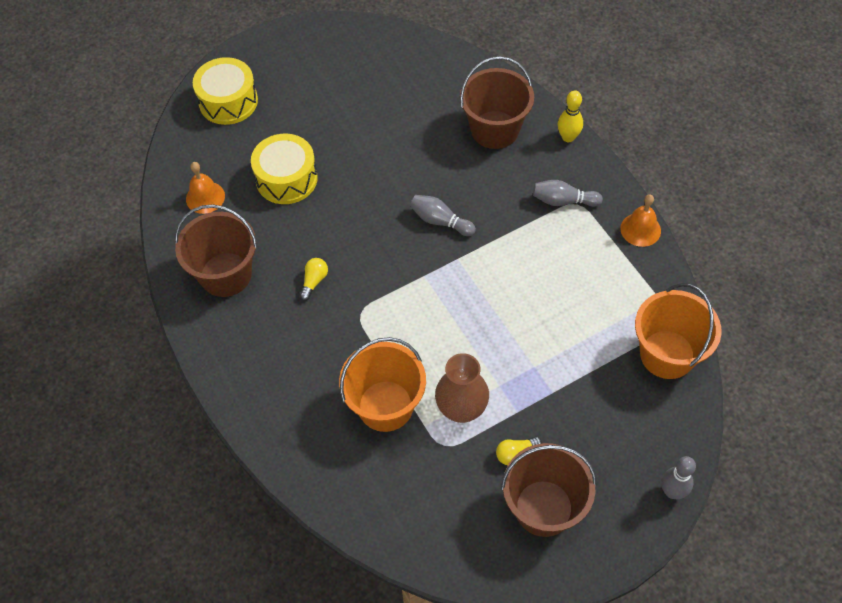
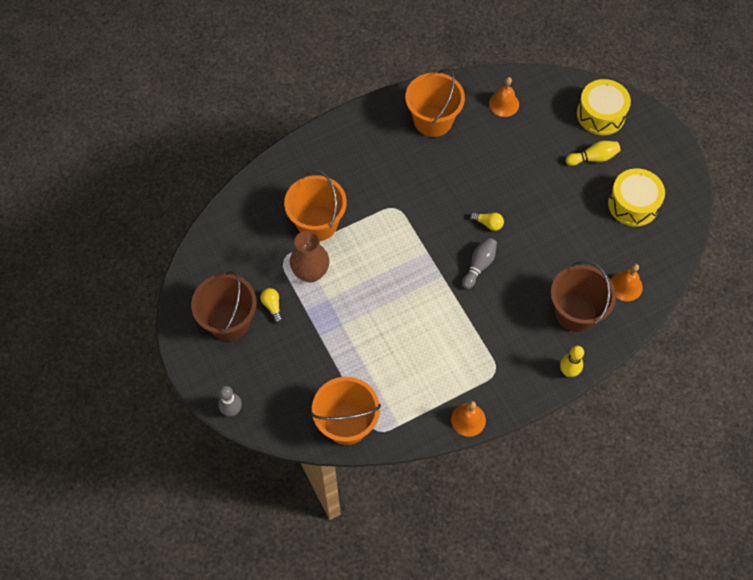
camera: 90 degrees right, 5 degrees up
(226, 274) = (433, 120): brown bucket -> orange bucket
(286, 179) = (522, 157): yellow drum -> yellow drum (633, 204)
(289, 110) = (593, 158): none -> yellow bowling pin
(314, 281) = (425, 177): yellow light bulb -> yellow light bulb (488, 223)
(458, 85) = (626, 286): none -> orange bell
(563, 201) = (499, 361): grey bowling pin -> none

